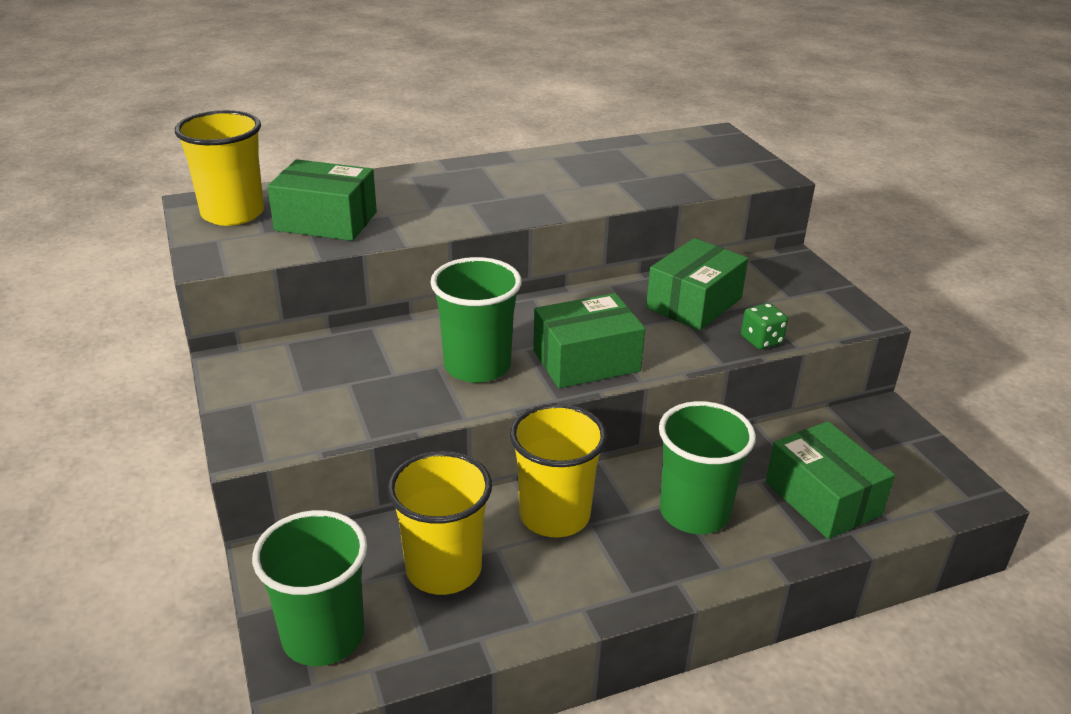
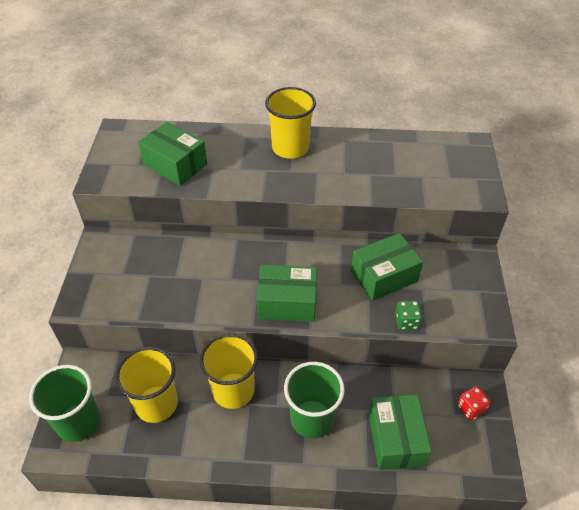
camera: 25 degrees right, 15 degrees up
(233, 214) = (130, 144): yellow cup -> yellow cup (290, 148)
(477, 366) = (223, 286): green cup -> none
(887, 437) = (471, 408): none -> red dice

